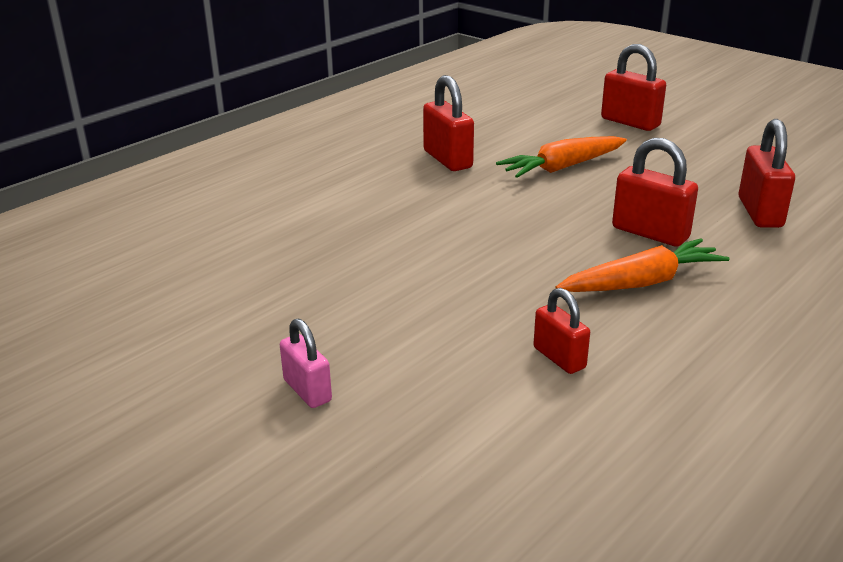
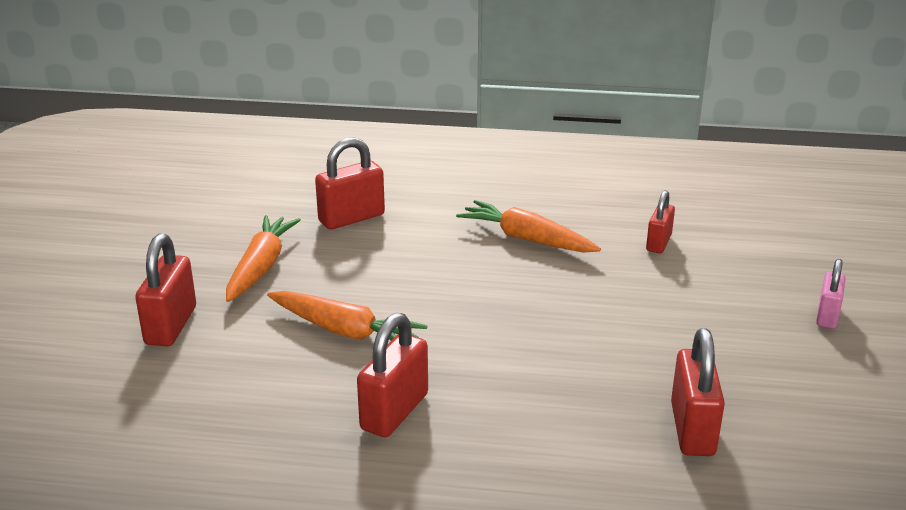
camera: 125 degrees left, 0 degrees up
(650, 233) = (442, 253): red padlock -> red padlock (692, 429)
(692, 161) = (261, 267): none -> orange carrot

